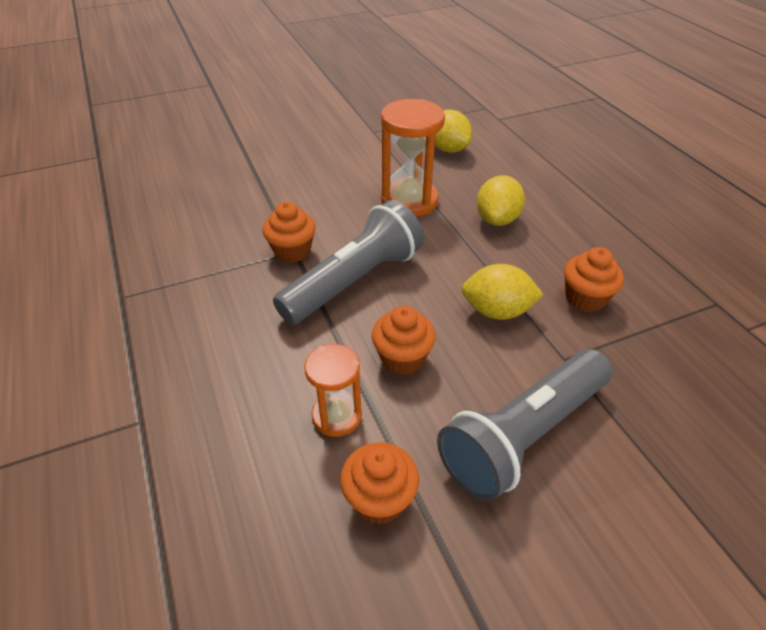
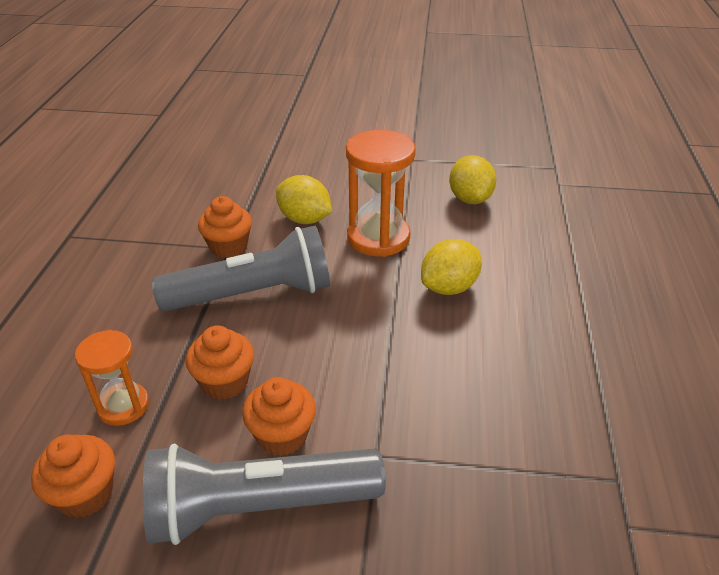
camera: 30 degrees right, 5 degrees down
(497, 311) = (355, 377): yellow lemon -> yellow lemon (304, 219)
(585, 298) = (461, 405): orange cupcake -> orange cupcake (282, 435)

